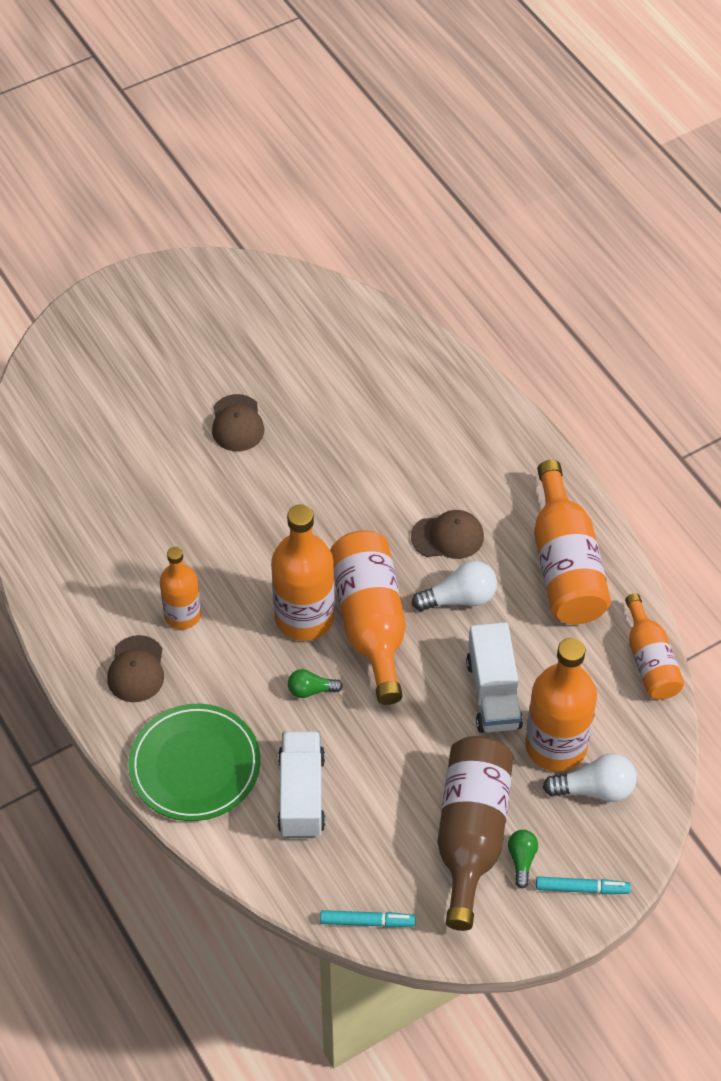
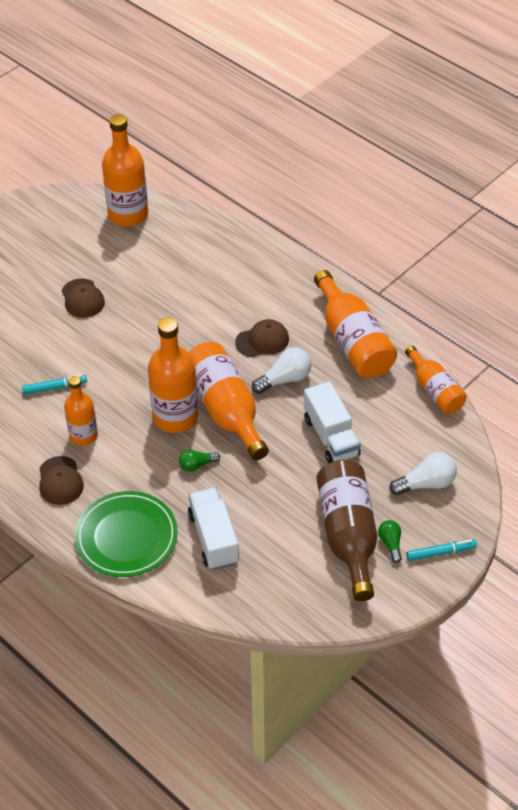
camera: 15 degrees left, 5 degrees down
(367, 921) = (292, 614): turquoise marker -> turquoise marker (54, 387)
(556, 746) = (388, 461): orange bottle -> orange bottle (128, 214)

